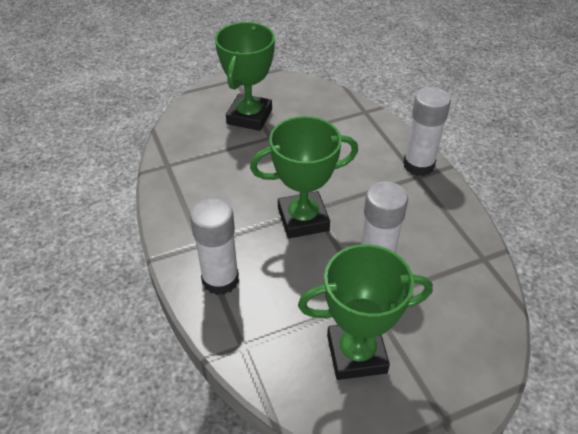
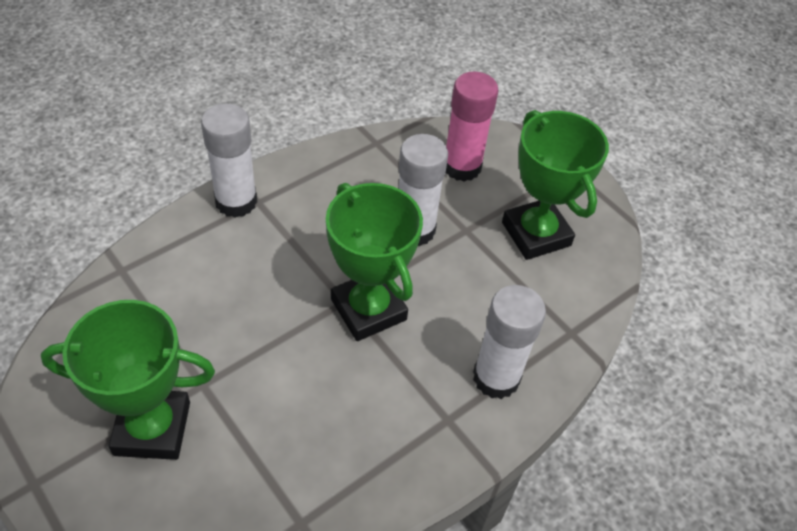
camera: 110 degrees left, 5 degrees up
(450, 316) = (462, 167): none -> pink glue stick

